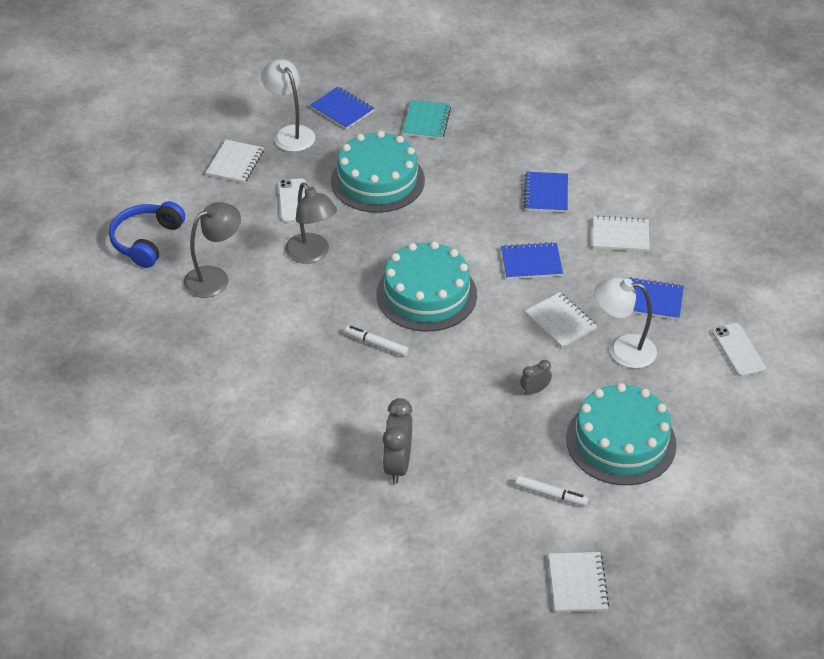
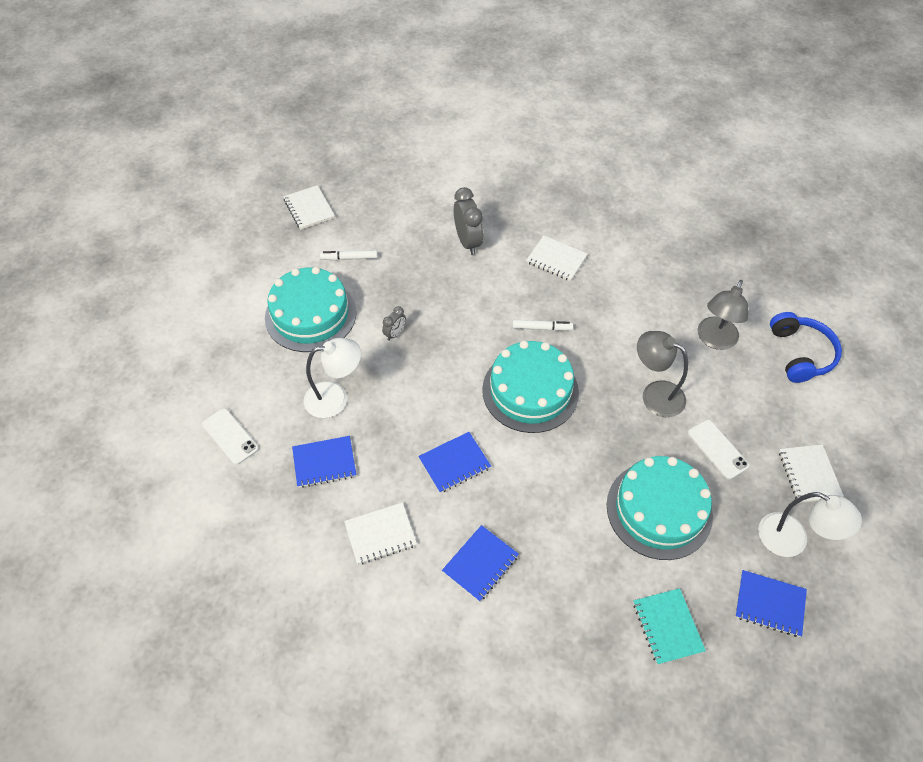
camera: 155 degrees right, 10 degrees up
(546, 194) = (480, 564): blue notebook -> blue notebook turned 60 degrees clockwise
(560, 321) = (400, 407): white notebook -> white notebook (556, 260)

